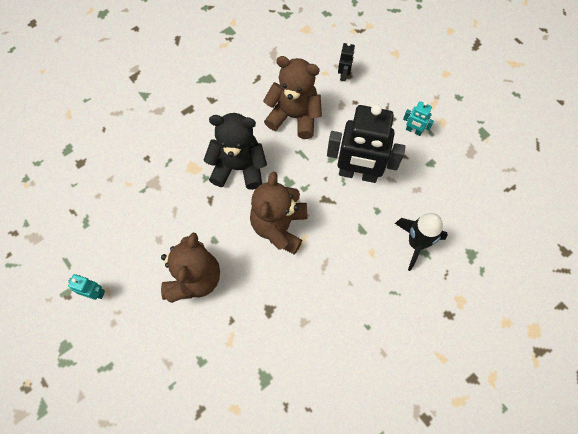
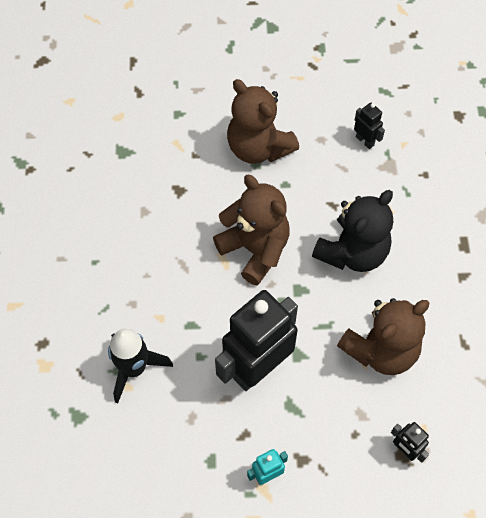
camera: 125 degrees right, 5 degrees down
(95, 293) = (304, 68): turquoise robot -> none
(141, 210) = (365, 141): none -> black robot

